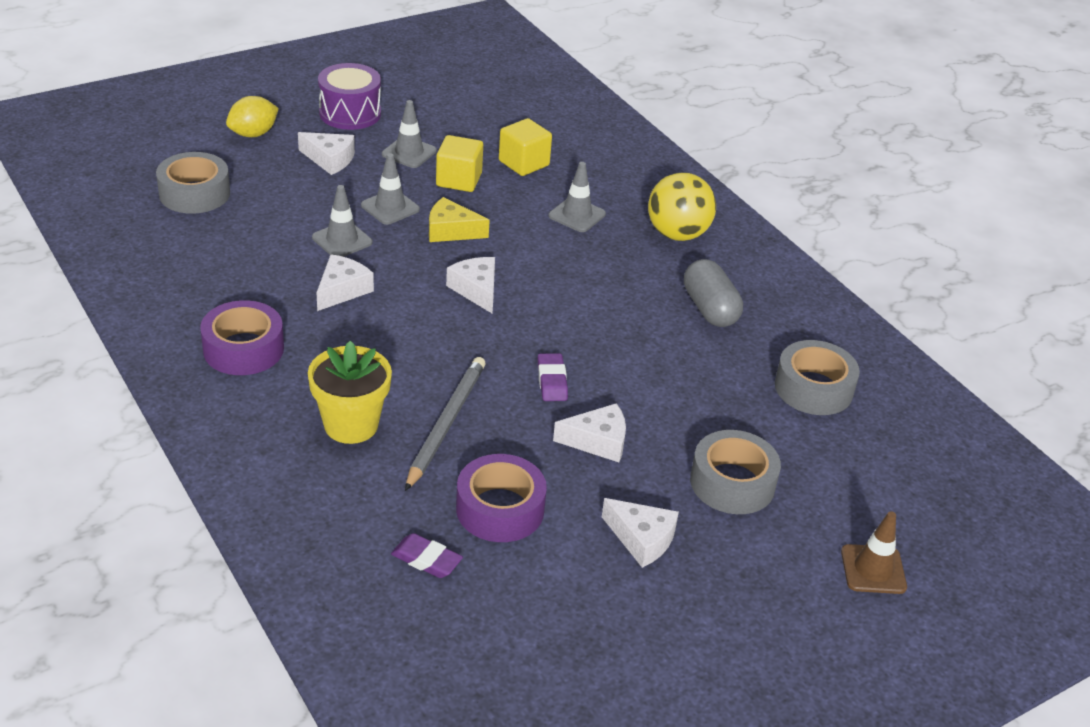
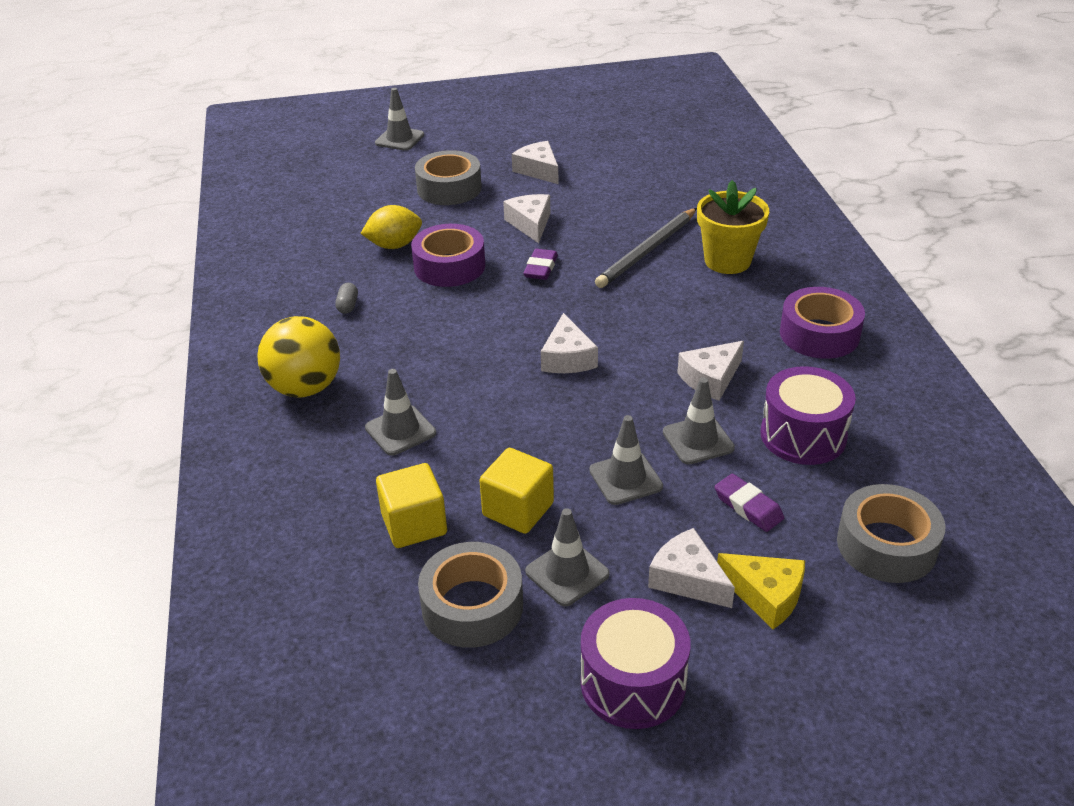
camera: 155 degrees left, 0 degrees up
(253, 134) = (800, 658): yellow lemon -> yellow lemon (394, 245)
(256, 255) = (803, 435): none -> purple drum
(426, 560) = (692, 179): purple eraser -> purple eraser (748, 507)
(451, 231) = (563, 432): yellow cheese -> yellow cheese (766, 595)
(500, 509) = (629, 197): purple tape -> purple tape (449, 266)
(598, 441) = (530, 224): white cheese -> white cheese turned 60 degrees clockwise
(709, 309) = (348, 305): grey capsule -> grey capsule, size x0.46
(813, 388) = (324, 233): grey tape -> grey tape (472, 606)
(873, 569) = (399, 139): brown traffic cone -> grey traffic cone

